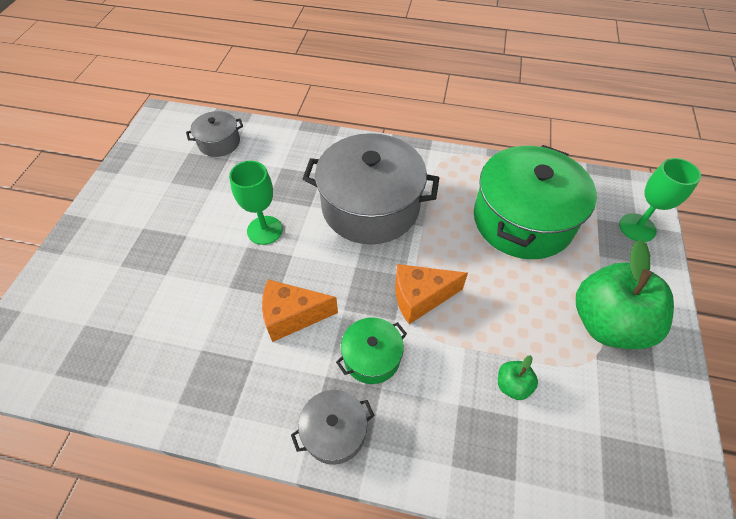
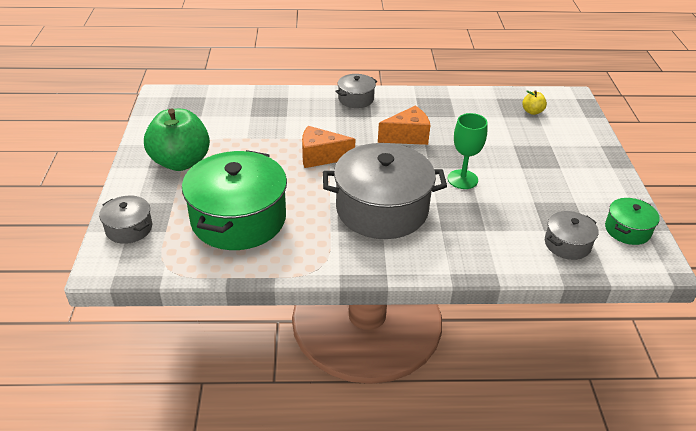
camera: 165 degrees right, 15 degrees down
(82, 338) = (532, 111): none -> yellow apple
(372, 357) = (345, 126): green pot -> green pot (627, 230)
(420, 298) = (321, 157): orange cheese -> orange cheese turned 150 degrees counterclockwise
(512, 385) = (253, 126): green apple -> none
(637, 227) = (129, 228): green goblet -> grey pot

